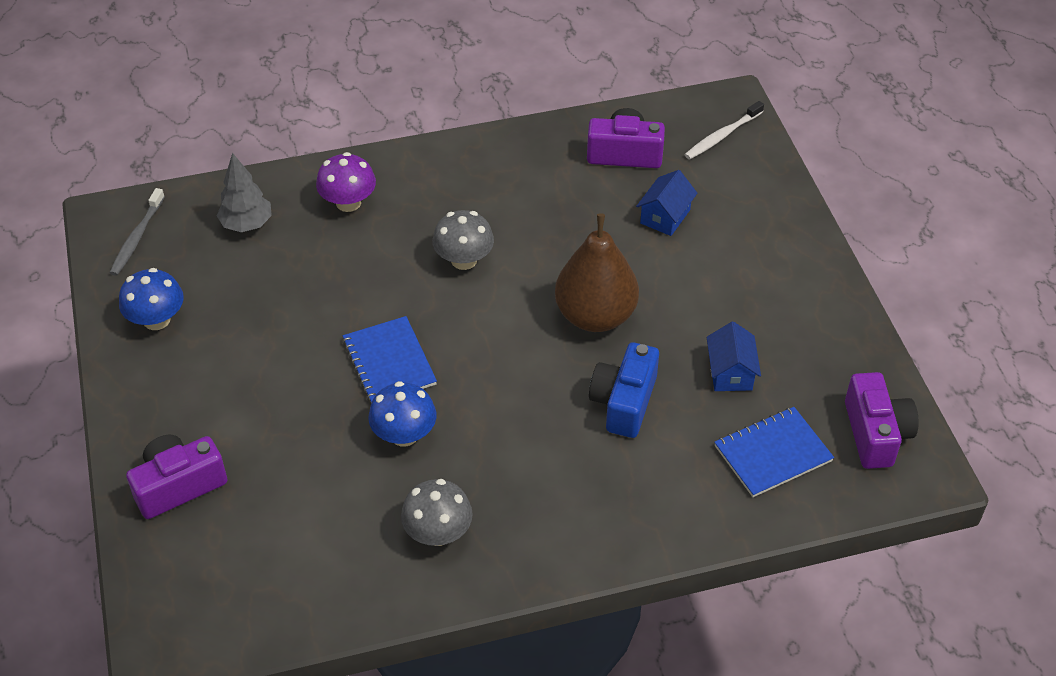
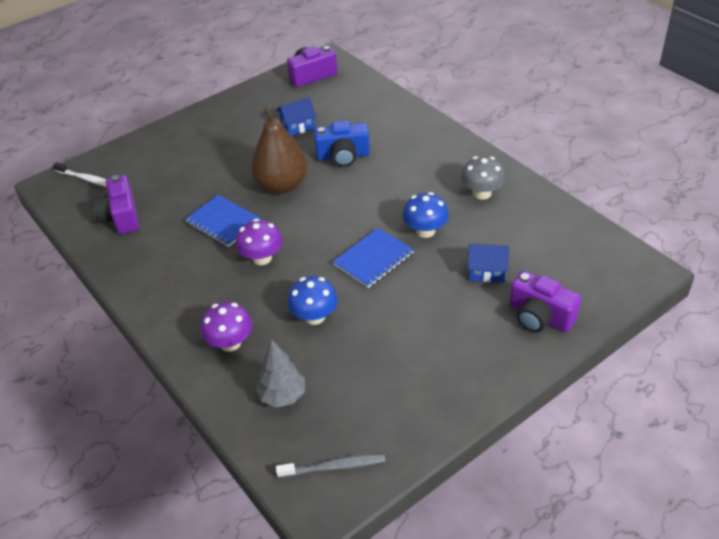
camera: 110 degrees left, 5 degrees down
(156, 319) = (412, 404): blue mushroom -> blue mushroom (314, 316)
(464, 260) = (262, 258): grey mushroom -> purple mushroom
(665, 216) = (179, 182): blue house -> blue house (487, 271)
(773, 454) = (345, 101): blue notebook -> blue notebook (223, 222)

